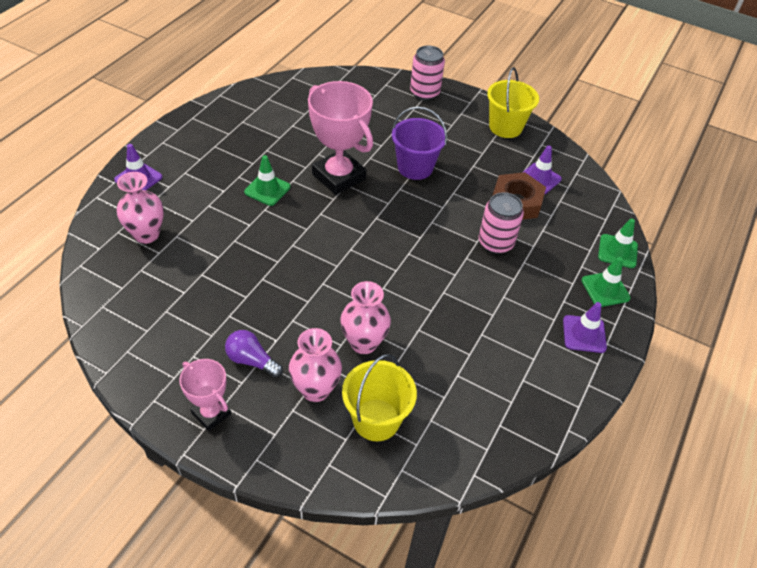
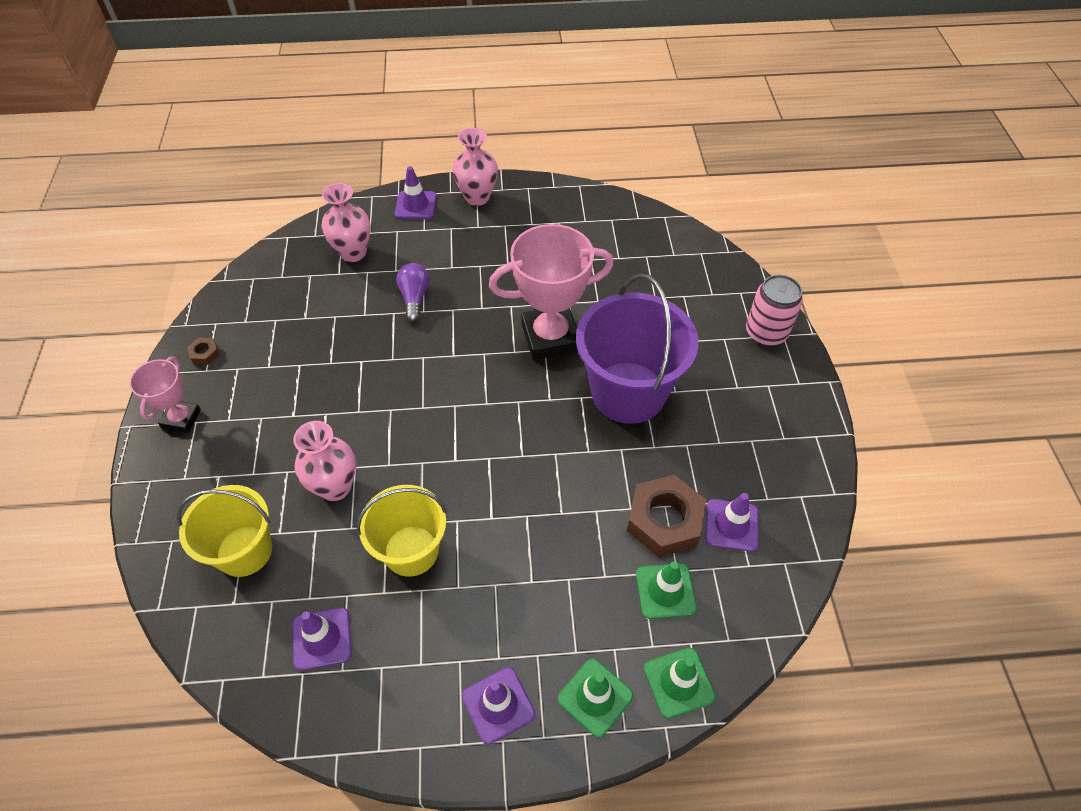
camera: 60 degrees right, 5 degrees up
(155, 371) = (205, 354): none -> brown nut
(252, 360) = (257, 412): purple light bulb -> purple light bulb (414, 298)
(267, 189) = (481, 295): green traffic cone -> green traffic cone (665, 591)
(315, 389) = (252, 480): pink vase -> pink vase (477, 197)
(339, 176) = (550, 337): pink trophy -> pink trophy turned 60 degrees clockwise
(415, 167) = (628, 392): purple bucket -> purple bucket, size x1.56
(481, 403) = (322, 638): none -> purple traffic cone
(495, 243) = (575, 533): pink can -> none
(505, 127) = (792, 442): yellow bucket -> yellow bucket (411, 551)

